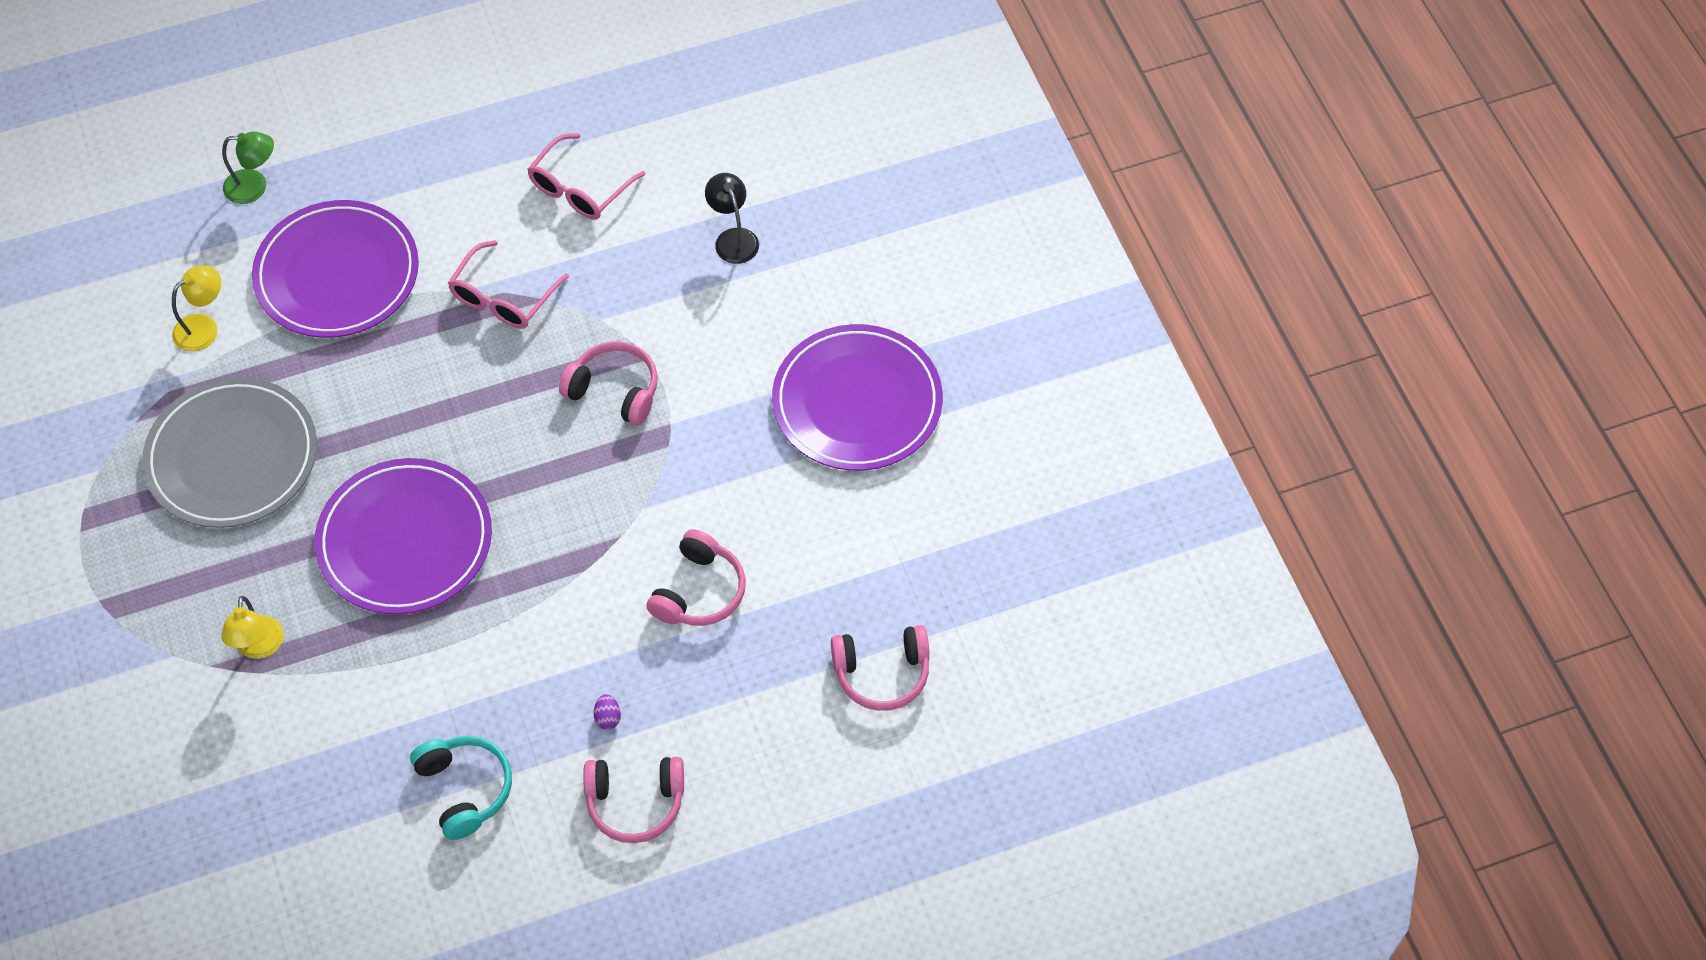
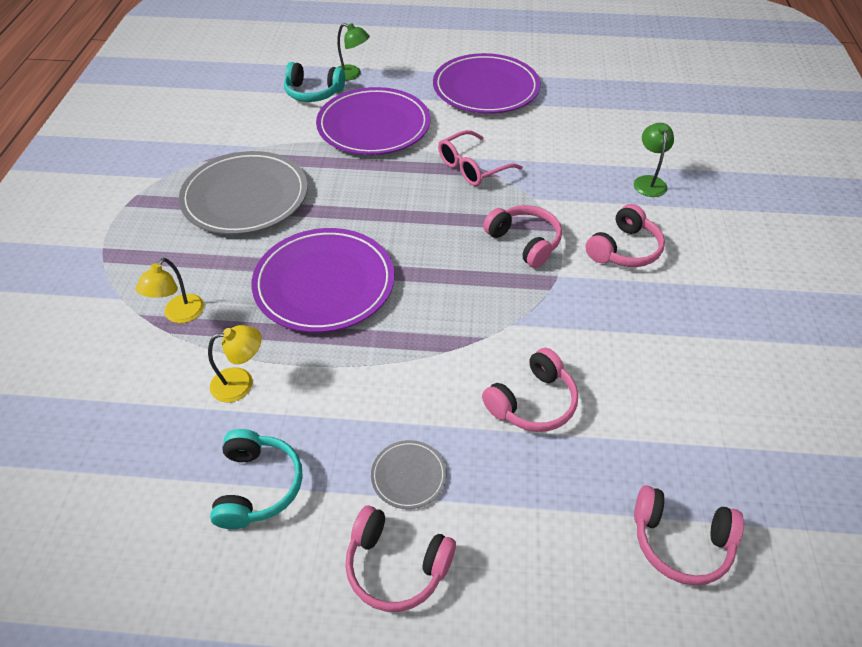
camera: 25 degrees right, 10 degrees down
(204, 327) = (277, 128): yellow lamp -> yellow lamp (241, 383)
(217, 243) = (313, 93): none -> turquoise headphones
(580, 189) = (551, 128): pink glasses -> none
(608, 718) = (408, 476): purple egg -> grey plate
(733, 238) = (648, 181): black lamp -> green lamp
(734, 356) = (624, 249): none -> pink headphones
(857, 402) = (716, 310): purple plate -> purple plate (486, 88)

